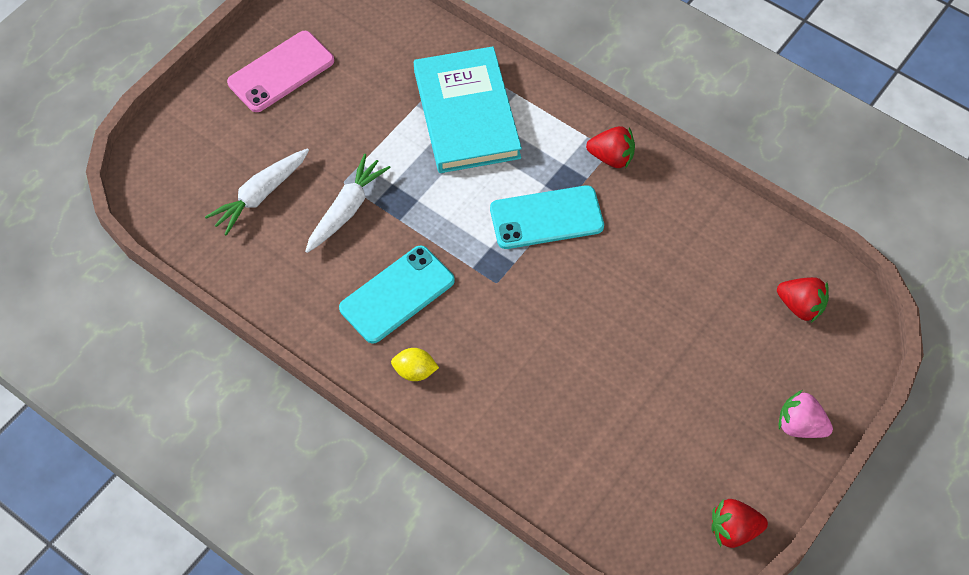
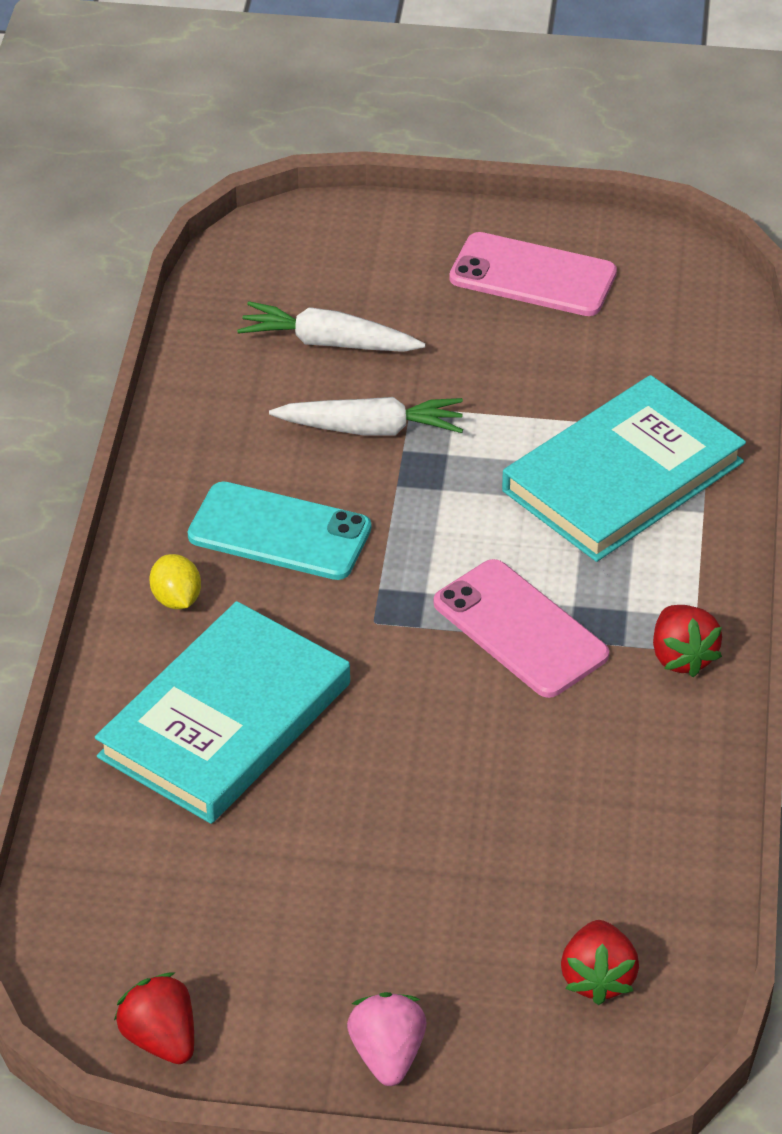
camera: 60 degrees right, 15 degrees down
(524, 391) = (225, 720): none -> turquoise book
(546, 218) = (520, 629): turquoise phone -> pink phone

